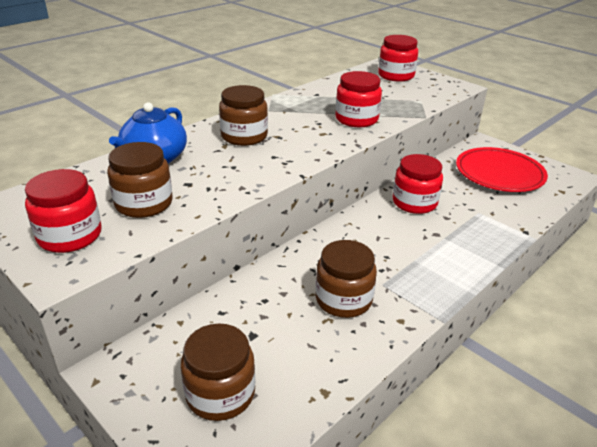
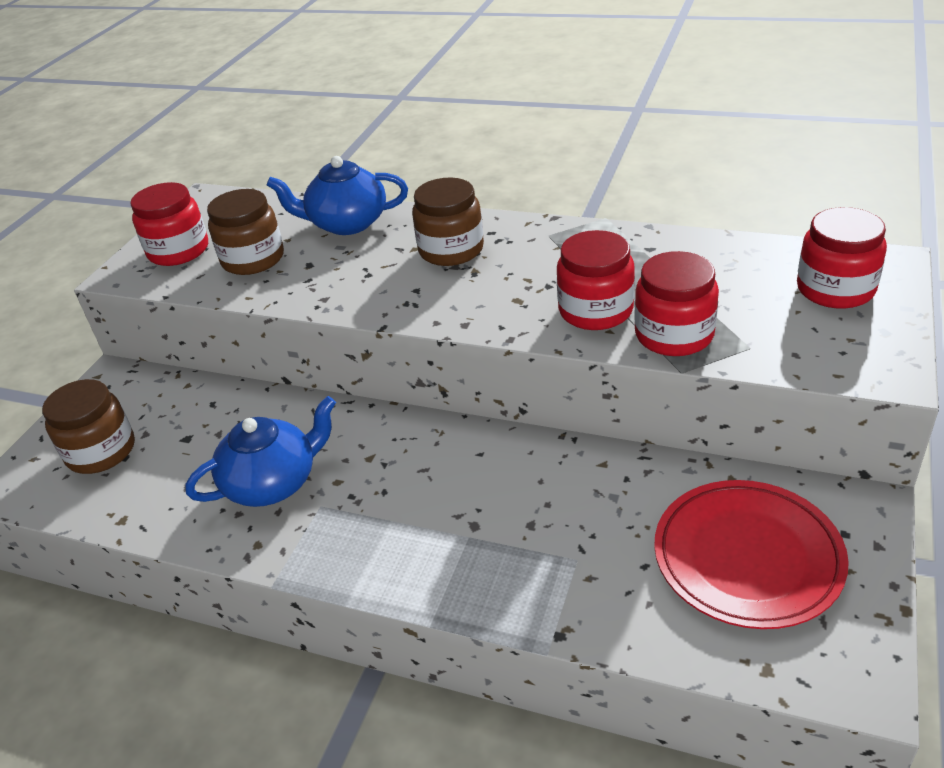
camera: 70 degrees right, 5 degrees up
(343, 299) = (273, 482): brown jar -> blue teapot
(414, 202) = (546, 477): red jar -> red jar (674, 335)

